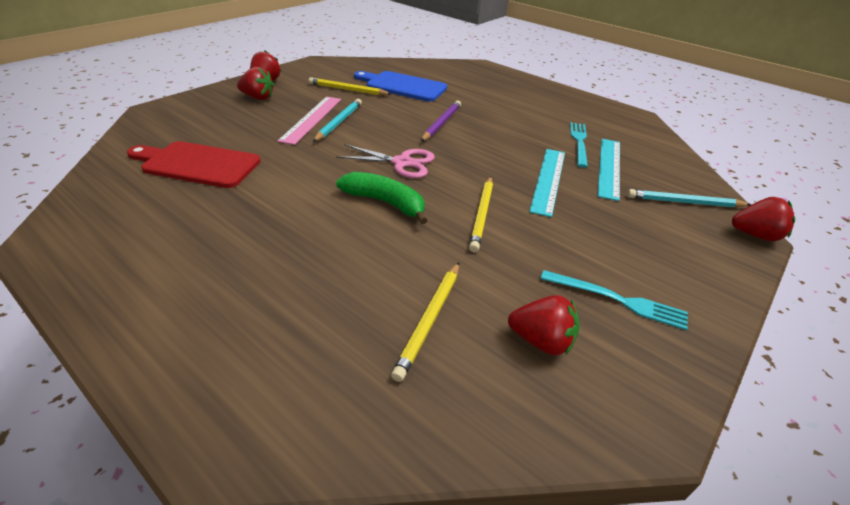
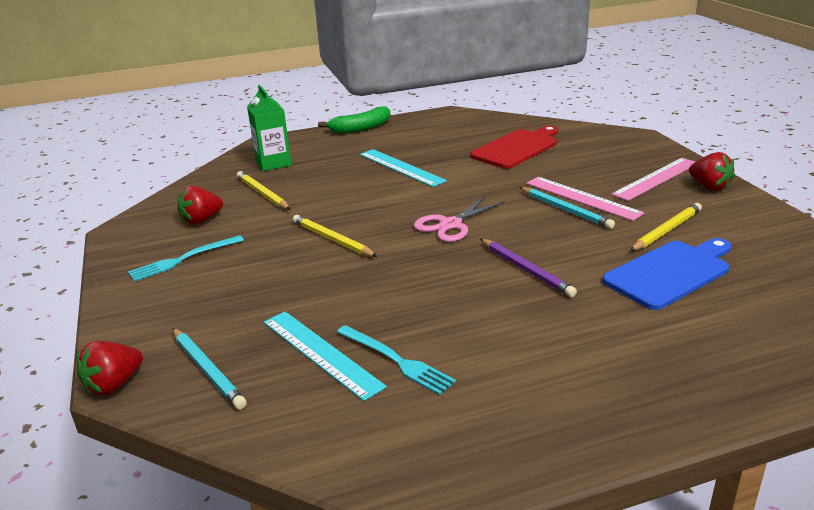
camera: 125 degrees right, 10 degrees down
(258, 98) = (656, 179): red strawberry -> pink ruler
(318, 369) = (273, 163): none -> green carton
(385, 202) = (393, 204): green banana -> green banana (361, 128)
(548, 180) = (343, 295): turquoise ruler -> turquoise ruler (401, 167)
(684, 202) = (207, 370): turquoise pencil -> turquoise pencil turned 105 degrees clockwise

